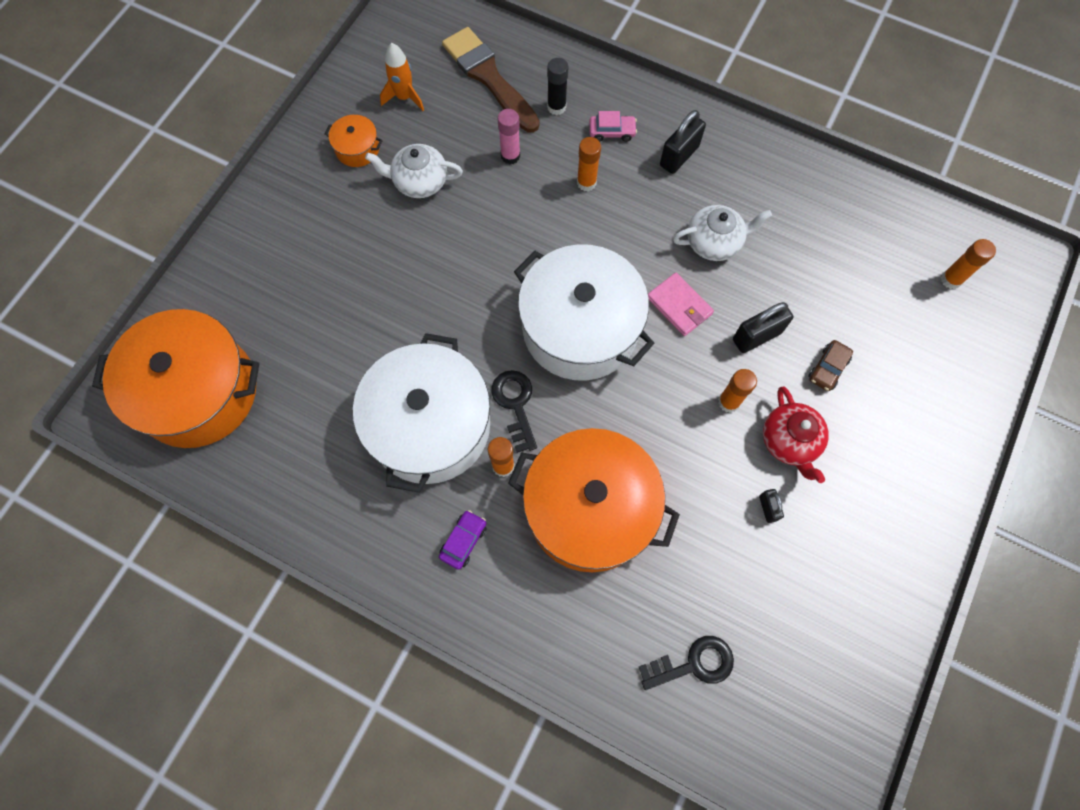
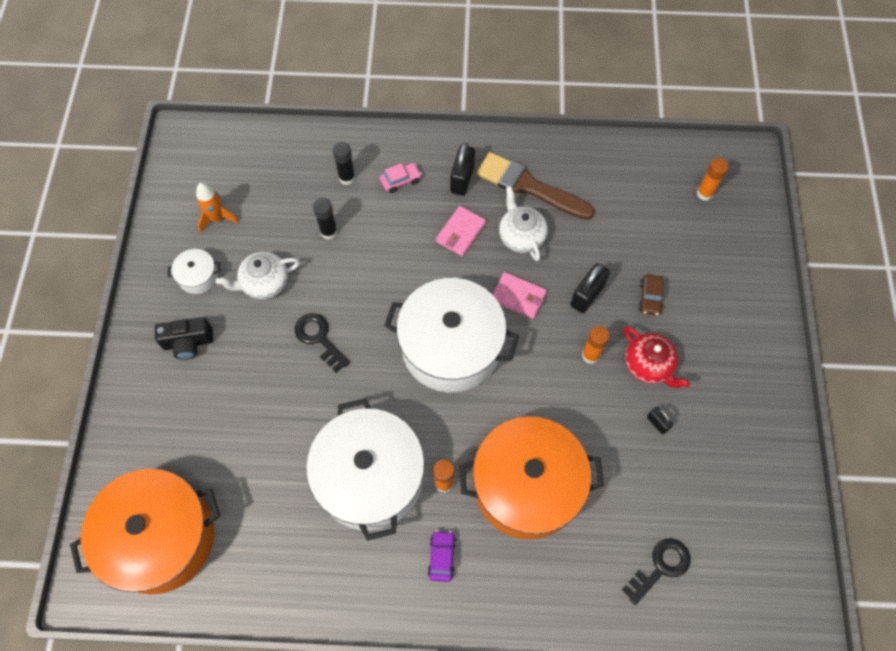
camera: 25 degrees left, 5 degrees down
(316, 211) = (188, 343): none -> black camera
(357, 149) = (198, 277): orange pot -> white pot
(489, 77) = (280, 175): brown brush -> brown brush (529, 186)
(510, 156) = (329, 232): pink glue stick -> black glue stick
(515, 404) = (429, 429): black key -> black key (319, 338)
(586, 183) = (400, 229): orange glue stick -> none
(649, 212) = (460, 232): none -> pink wallet
(714, 242) = (521, 236): white teapot -> white teapot turned 75 degrees counterclockwise

